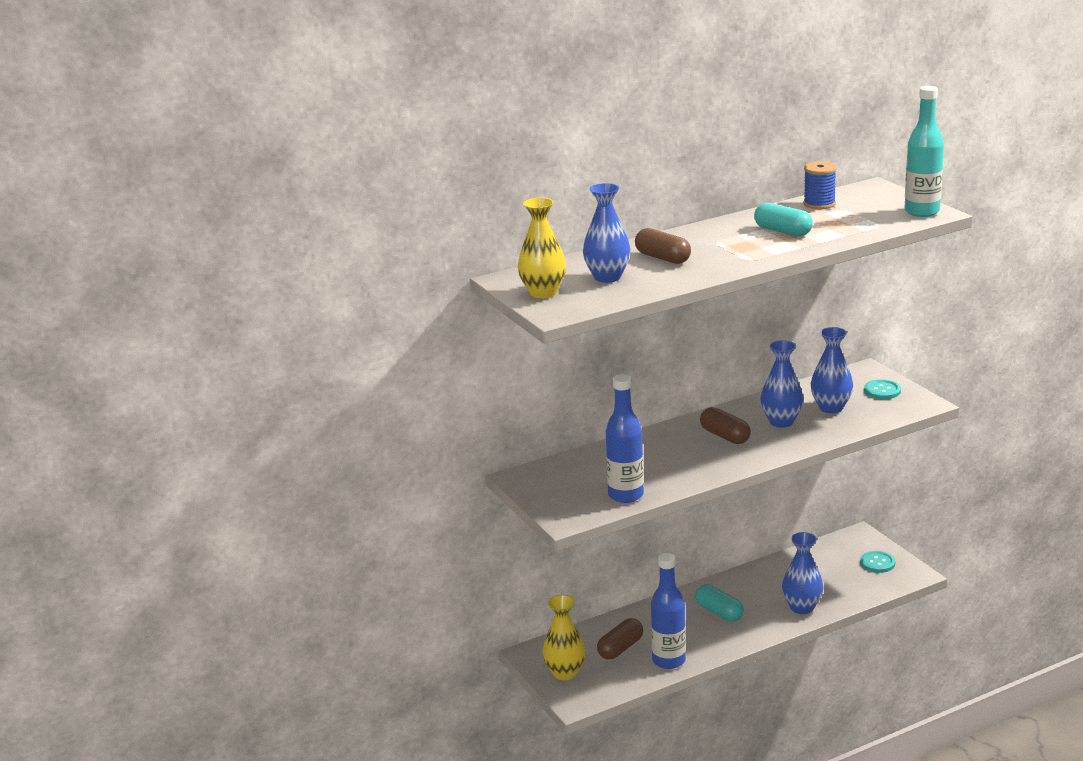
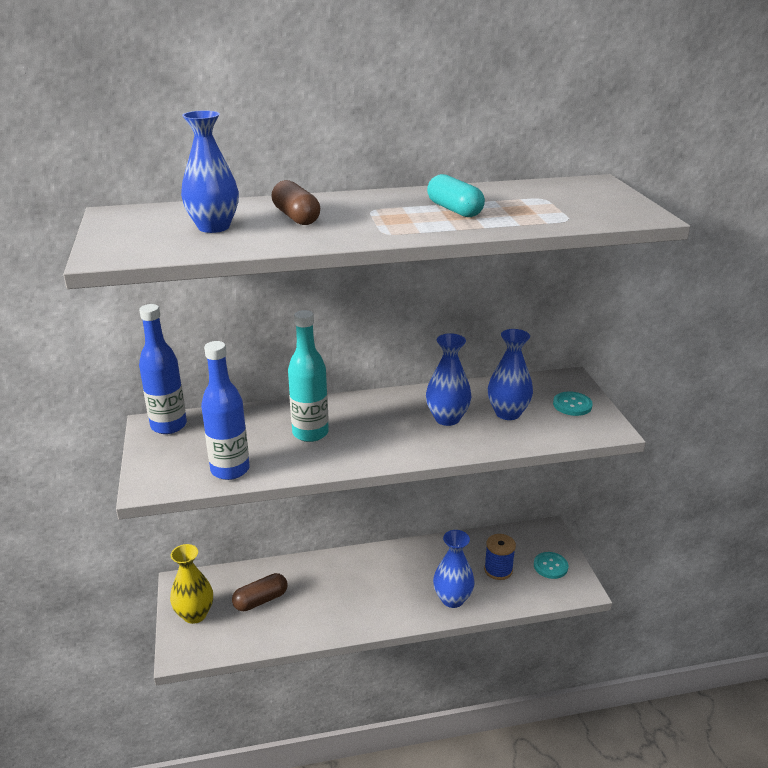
camera: 15 degrees right, 5 degrees up
(543, 293) = (127, 232): yellow vase -> none
(668, 660) = (294, 627): blue bottle -> blue bottle (168, 426)
(719, 612) = (373, 583): turquoise capsule -> none
(725, 436) = (380, 422): brown capsule -> none
(819, 204) = (522, 190): blue spool -> blue spool (498, 570)
(922, 212) = (631, 212): turquoise bottle -> turquoise bottle (310, 433)

